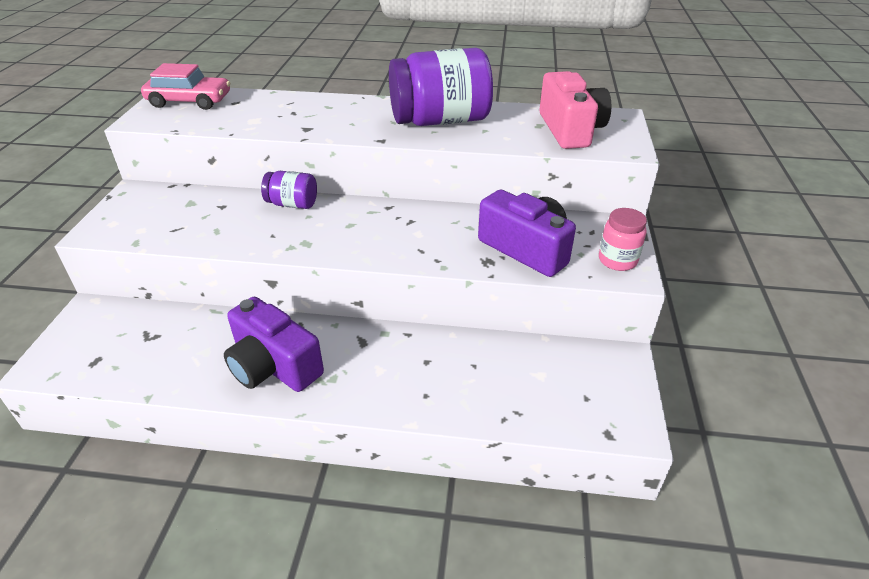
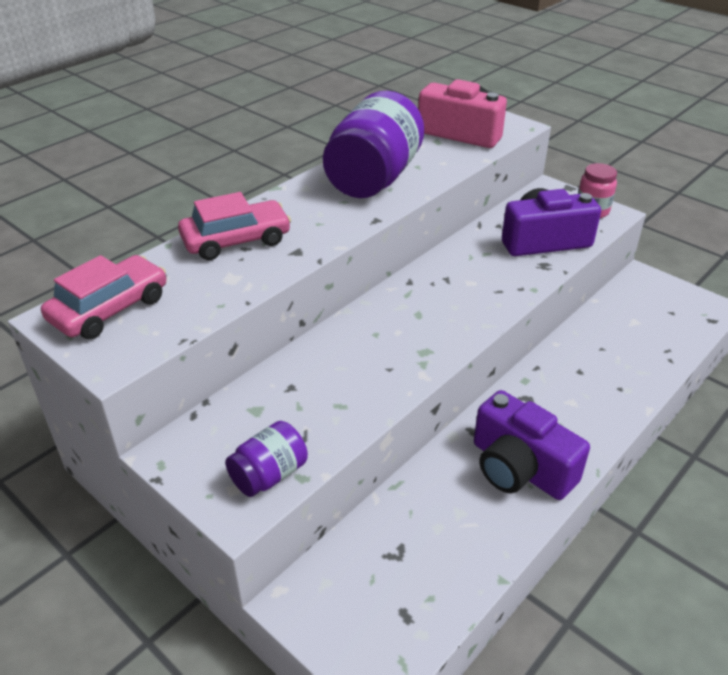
camera: 55 degrees left, 0 degrees up
(273, 366) = (519, 468): purple camera -> purple camera turned 60 degrees clockwise
(292, 204) = (341, 337): purple jar -> purple jar (269, 475)
(299, 107) = (236, 240): none -> pink car

